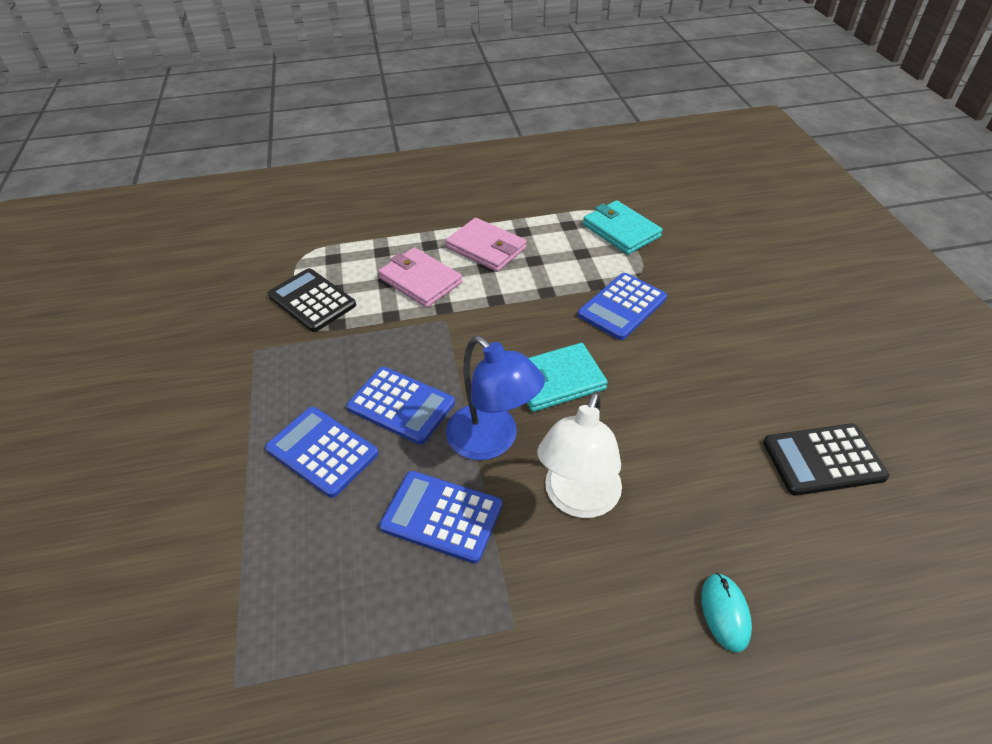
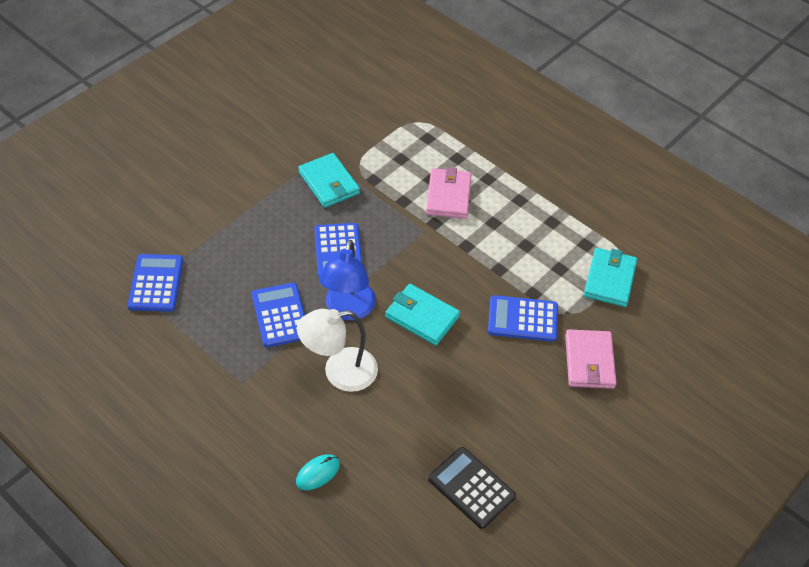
camera: 50 degrees right, 5 degrees up
(298, 363) = (329, 183): none -> turquoise wallet
(312, 300) = (382, 154): black calculator -> none
(322, 451) = (278, 237): blue calculator -> blue calculator (156, 283)
(486, 248) = (513, 211): pink wallet -> pink wallet (589, 361)

